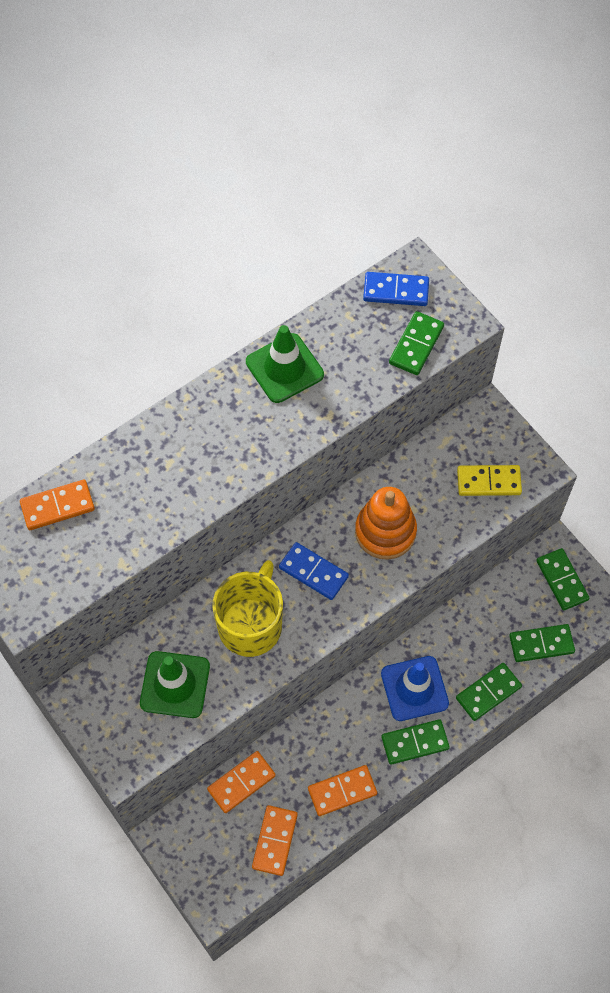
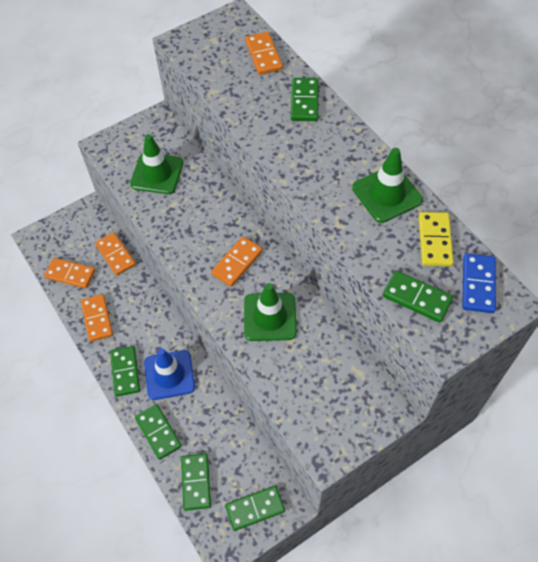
camera: 95 degrees right, 5 degrees down
(142, 455) = (304, 101): none -> green domino
(251, 624) = (197, 220): yellow mug -> none
(313, 572) = (237, 263): blue domino -> orange domino
(385, 531) = (270, 317): orange stacking toy -> green traffic cone
(488, 482) = (315, 406): yellow domino -> yellow domino (434, 240)

